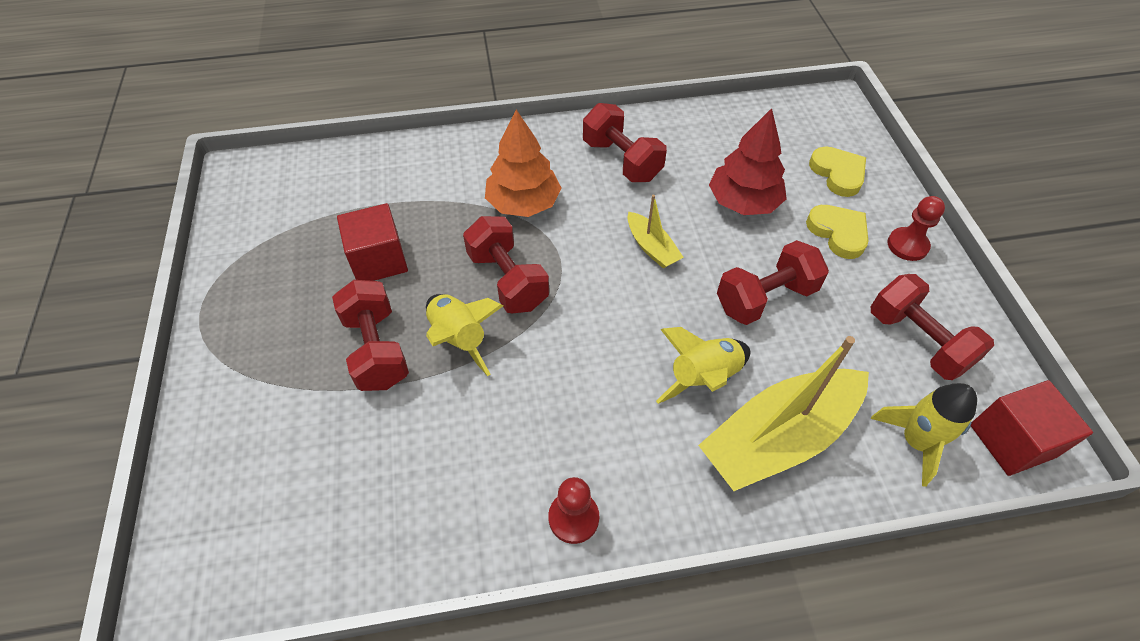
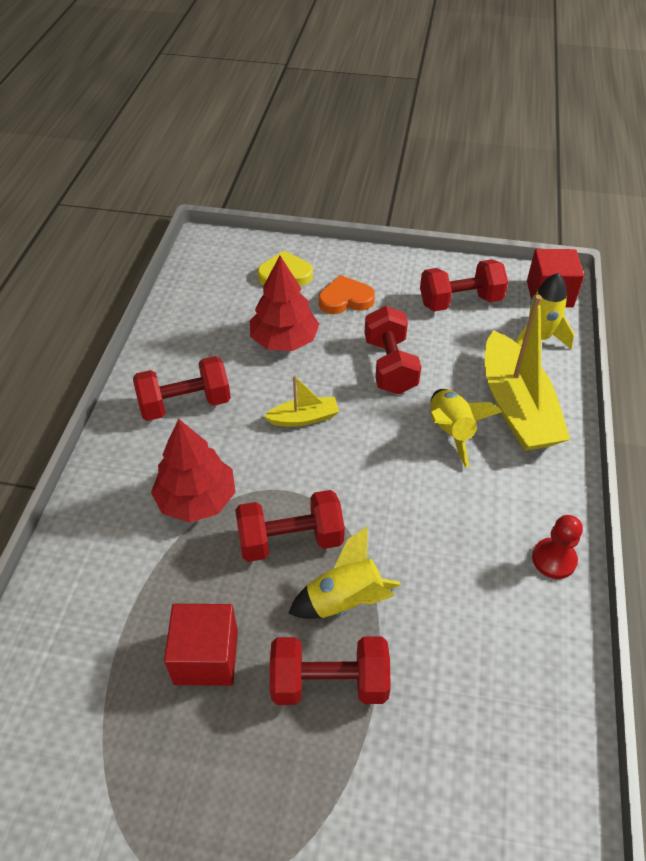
camera: 70 degrees left, 5 degrees down
(523, 203) = (196, 499): orange tree -> red tree
(838, 233) = (345, 299): yellow heart -> orange heart
(907, 245) = (375, 269): red pawn -> none

